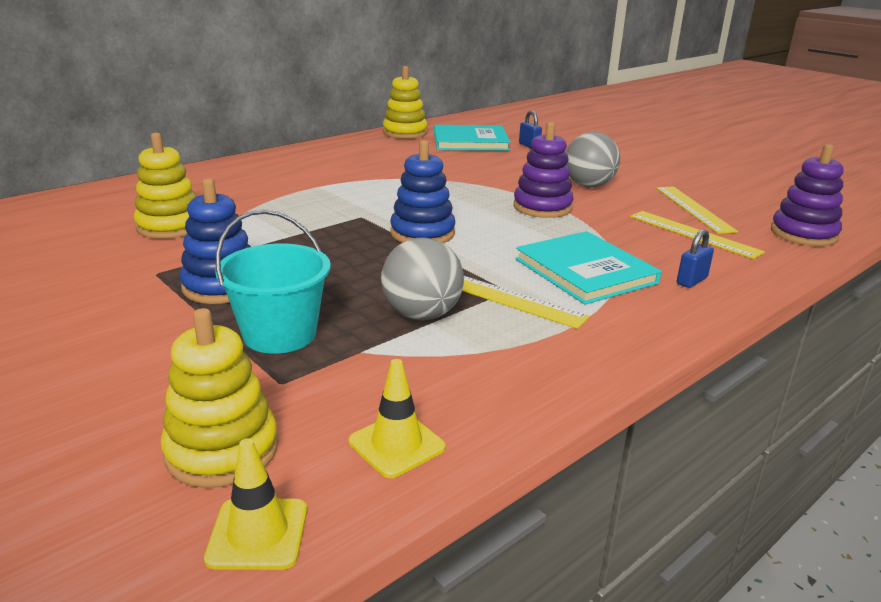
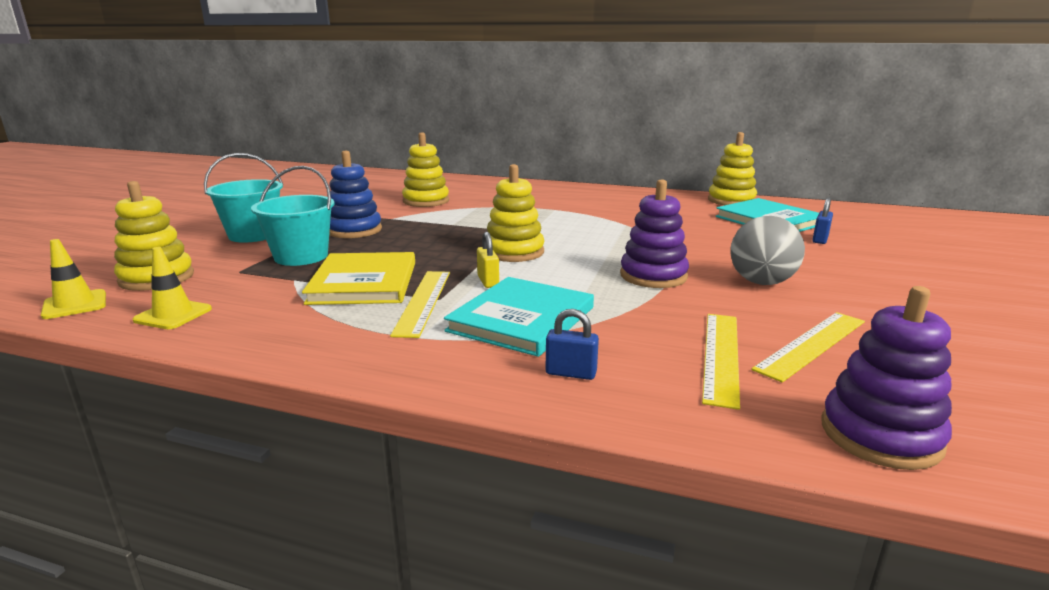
camera: 60 degrees right, 5 degrees down
(122, 353) = (253, 235): none -> turquoise bucket
(421, 315) = (364, 282): grey ball -> yellow book
(422, 233) = (514, 252): blue stacking toy -> yellow stacking toy
(487, 262) = (488, 281): none -> yellow padlock

